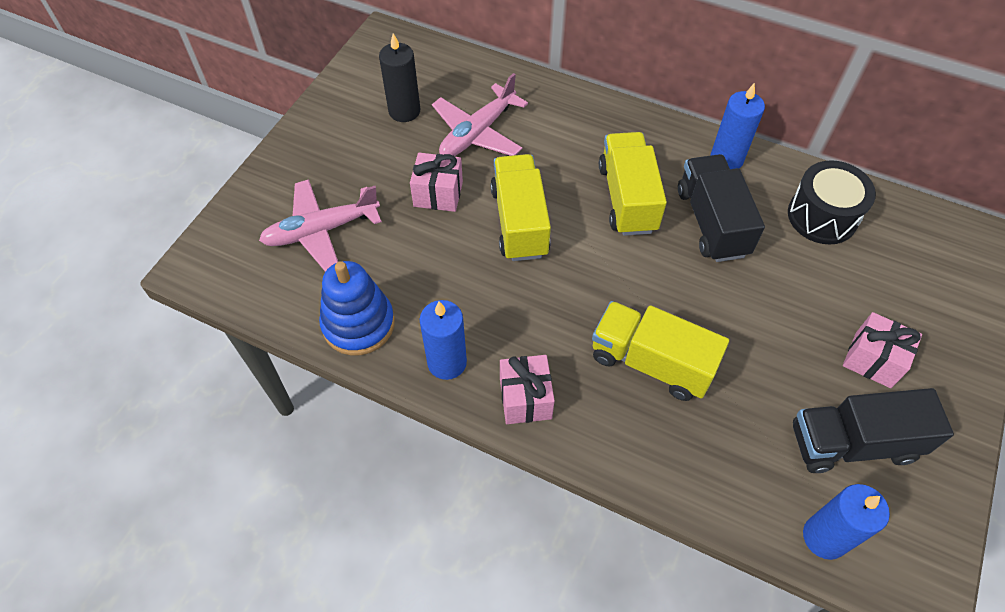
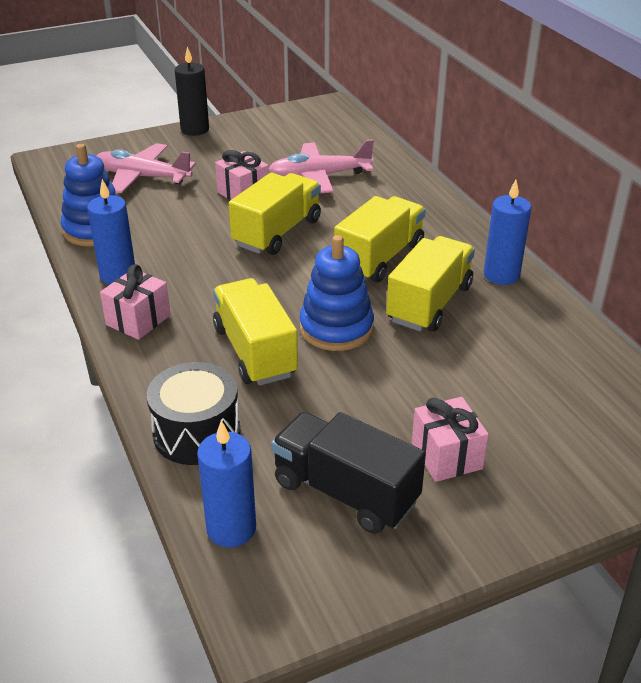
camera: 40 degrees right, 20 degrees down
(404, 111) = (285, 145): black candle -> black candle (195, 129)
(679, 294) = (336, 328): none -> blue stacking toy
(712, 222) = (429, 303): black truck -> yellow truck
(822, 216) = (539, 348): black drum -> black drum (197, 433)

